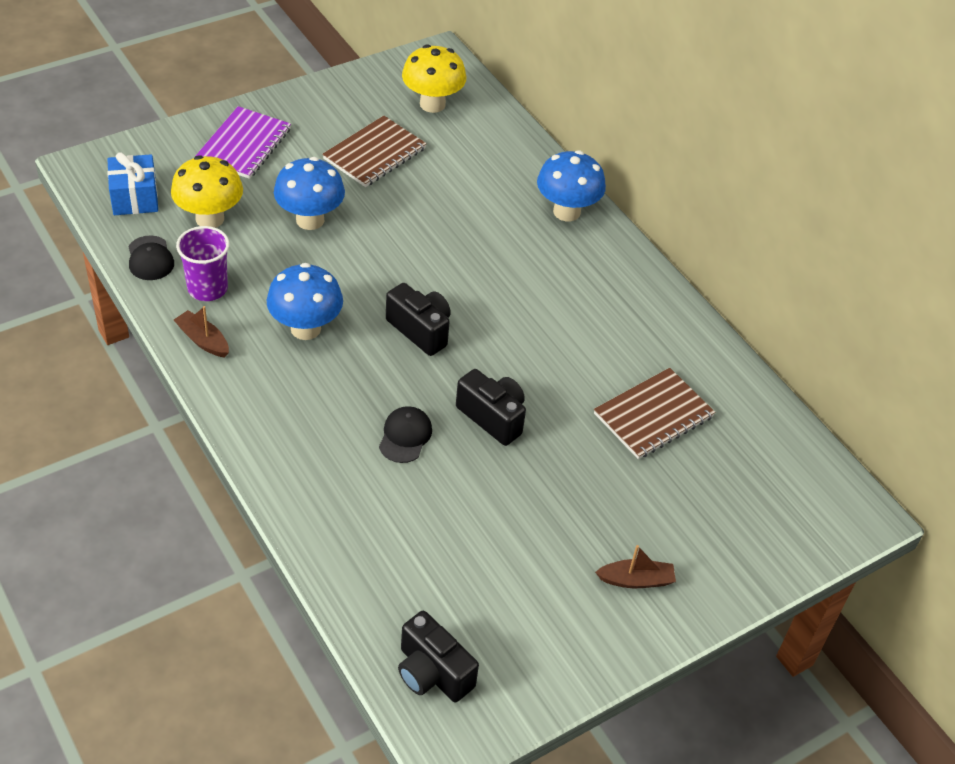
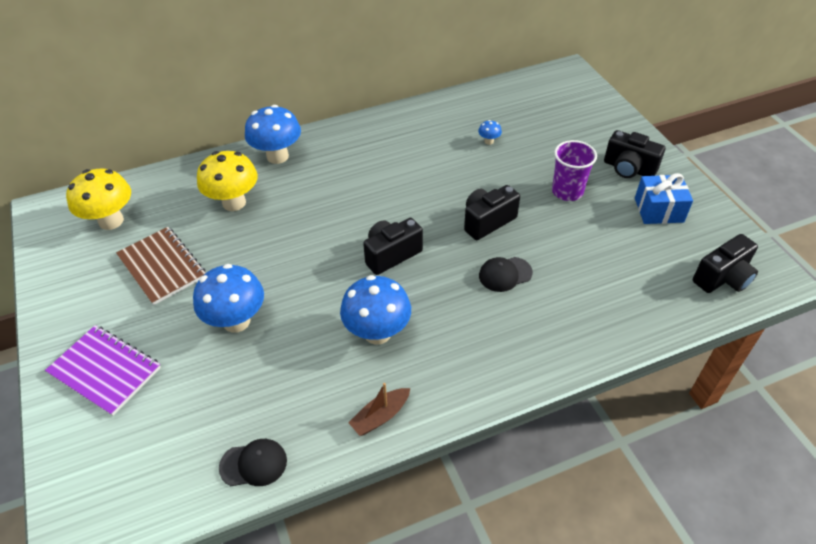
camera: 75 degrees left, 0 degrees up
(135, 198) = (151, 480): blue gift -> blue gift (658, 210)
(207, 288) = (310, 410): purple cup -> purple cup (567, 191)
(210, 218) = (208, 406): yellow mushroom -> yellow mushroom (234, 203)
(405, 436) = (505, 274): black cap -> black cap turned 45 degrees counterclockwise
(636, 580) = (628, 169): brown boat -> black camera
(653, 415) = (489, 141): brown notebook -> blue mushroom

